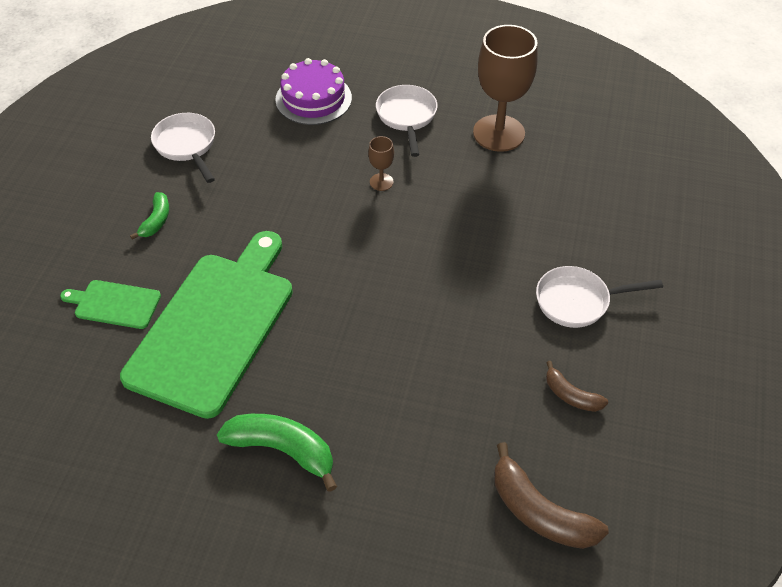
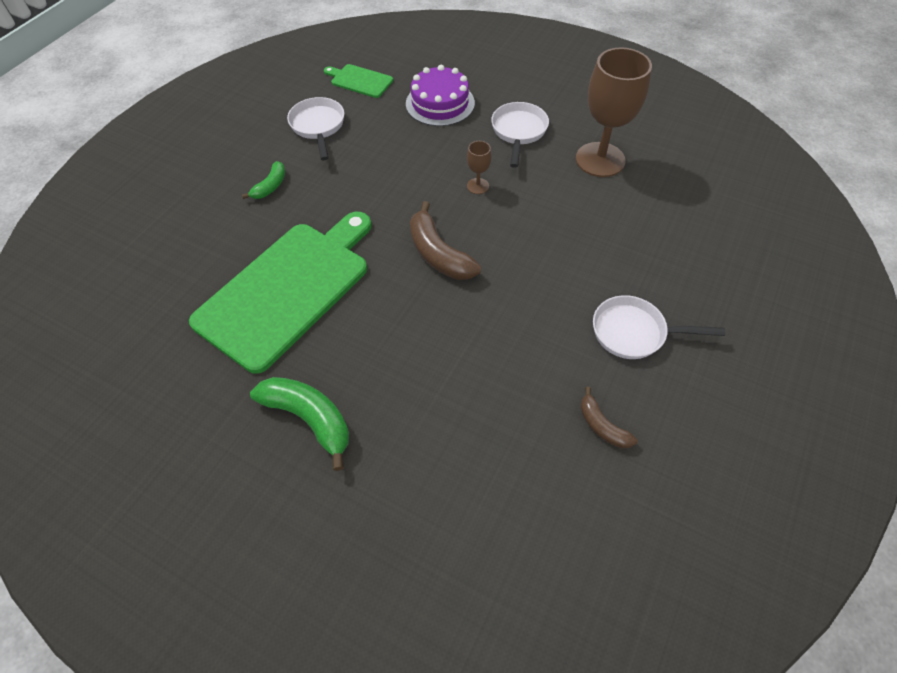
camera: 15 degrees right, 5 degrees up
(114, 304) = (210, 252): green cutting board -> green cutting board (359, 80)
(539, 512) = (537, 540): brown banana -> brown banana (438, 254)

